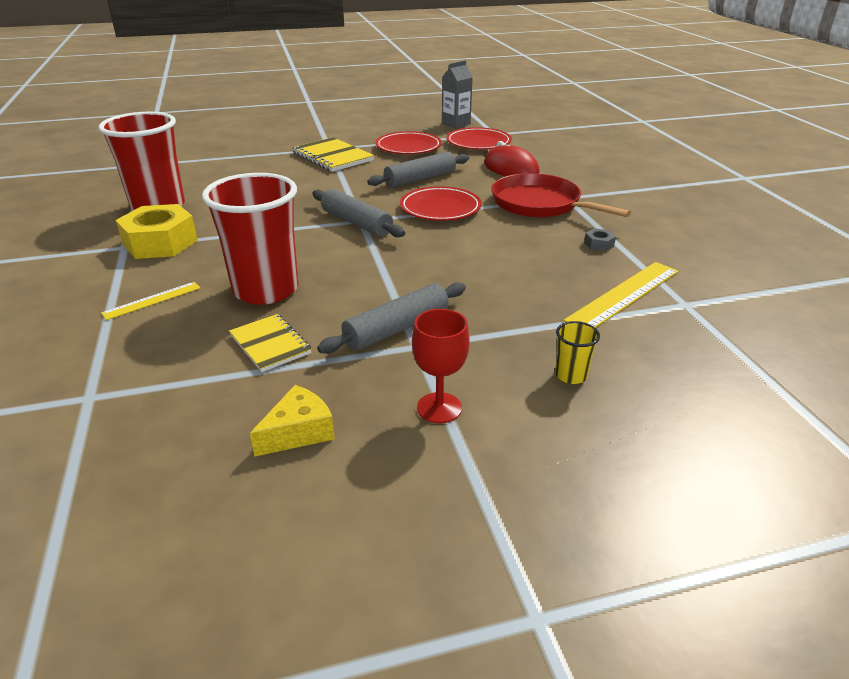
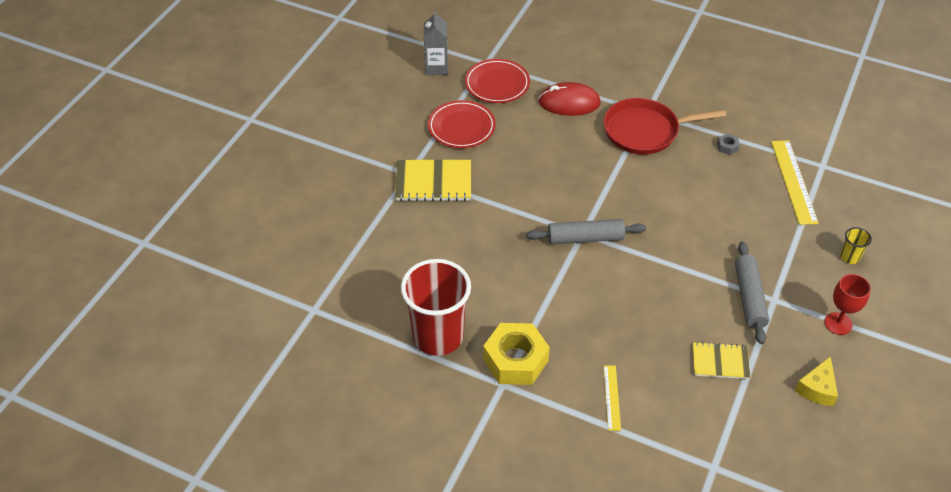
camera: 50 degrees left, 15 degrees up
(266, 290) = (648, 334): red cup -> none
(298, 432) = (817, 388): yellow cheese -> yellow cheese turned 150 degrees counterclockwise
(420, 179) = (538, 161): grey rolling pin -> none
(440, 208) = (603, 182): red plate -> none

